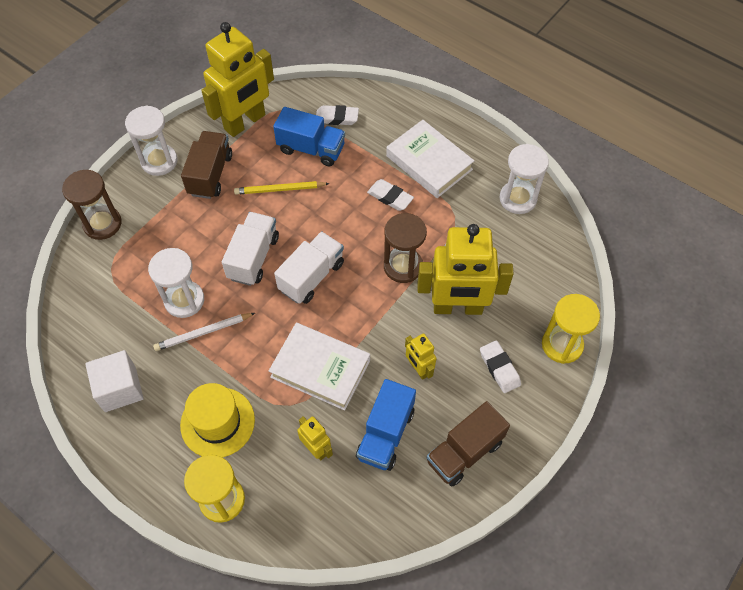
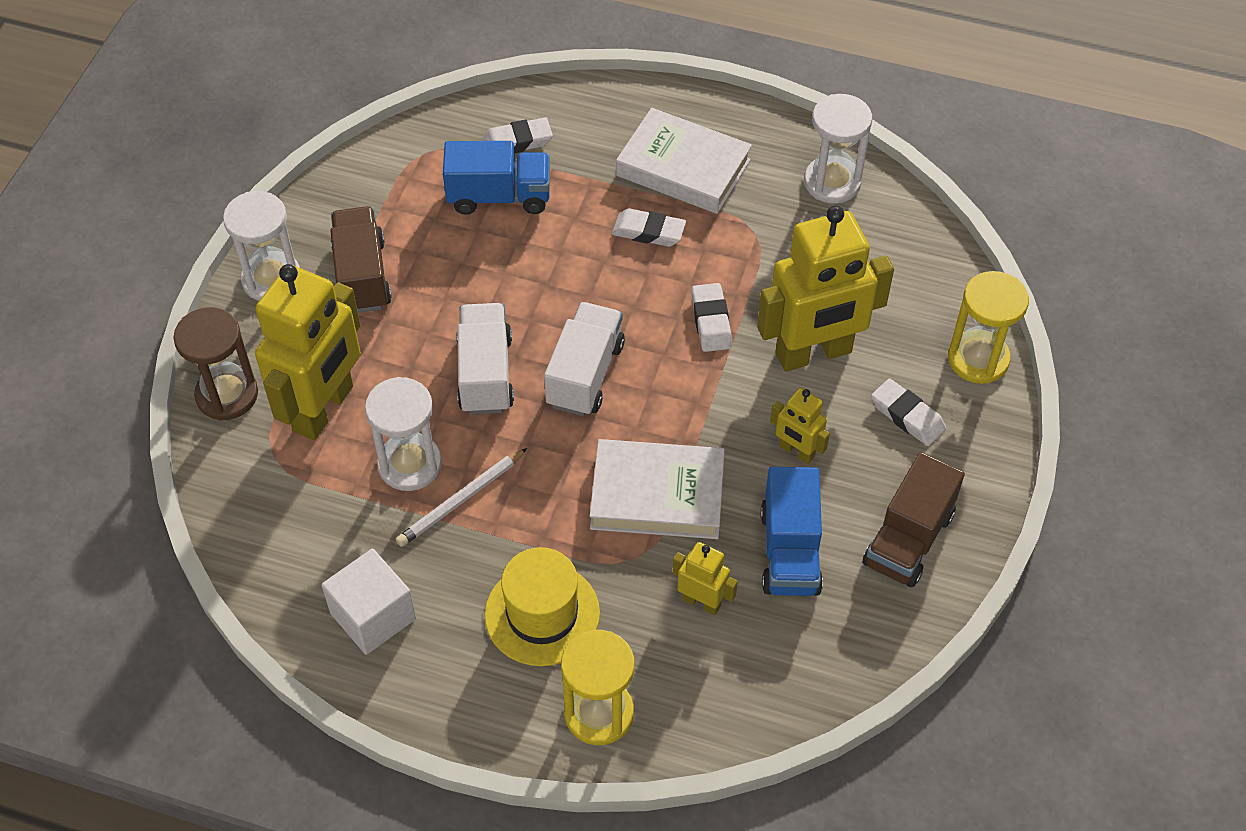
camera: 20 degrees left, 5 degrees down
(245, 122) = (379, 186): yellow robot -> yellow robot (324, 409)
(280, 190) = (479, 267): yellow pencil -> none
(403, 266) = (711, 321): brown hourglass -> white eraser

